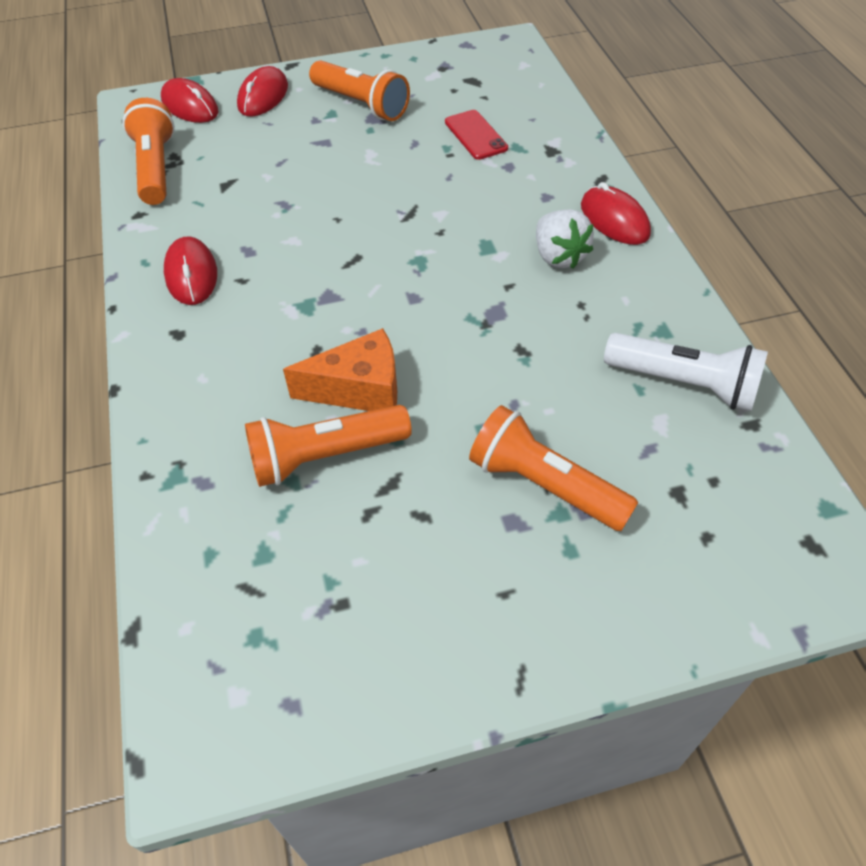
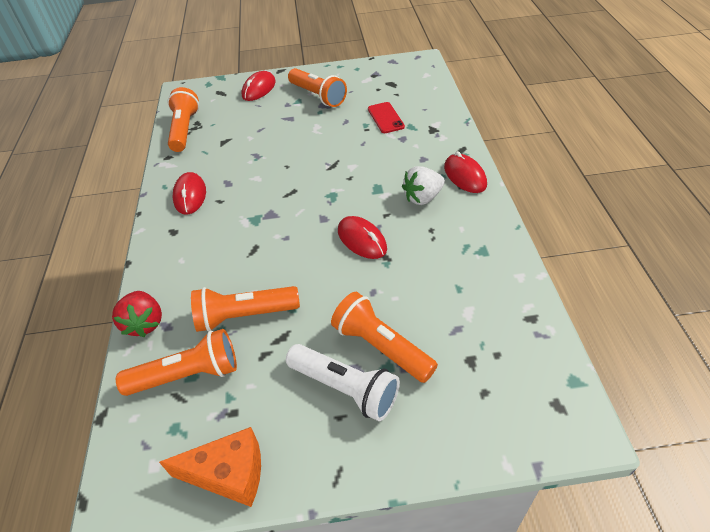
camera: 10 degrees right, 5 degrees down
(167, 481) = (145, 323): none -> red strawberry
(190, 106) = (214, 93): red mouse -> red mouse (362, 240)
(257, 553) = (188, 374): none -> orange flashlight
(359, 389) = (276, 274): orange cheese -> orange cheese (229, 474)
(558, 256) = (423, 198): white strawberry -> white strawberry turned 75 degrees clockwise
(684, 383) = (490, 287): white flashlight -> white flashlight (345, 388)

